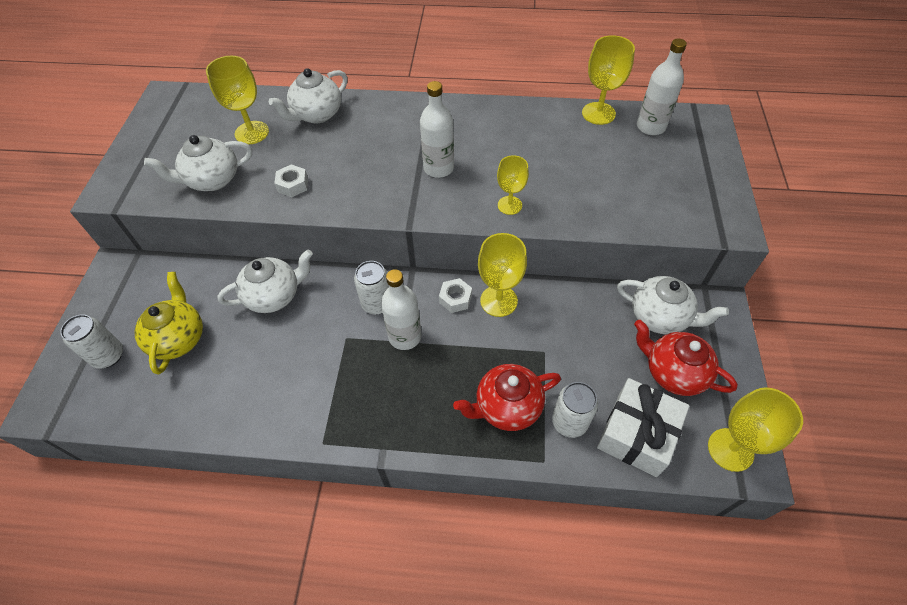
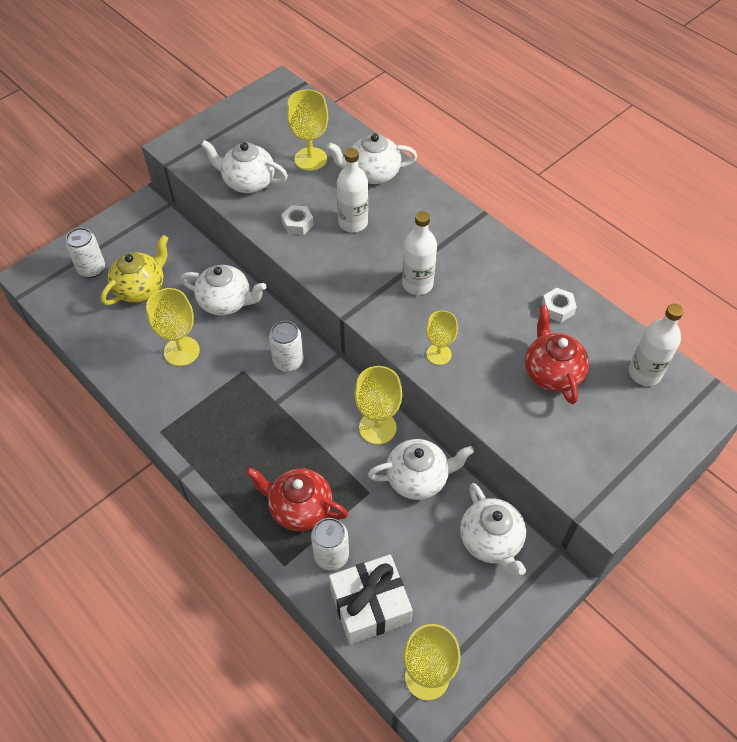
camera: 40 degrees right, 0 degrees up
(405, 336) = (283, 401): white bottle -> white bottle (353, 223)
(455, 299) = (347, 401): white nut -> white nut (557, 308)
(566, 314) = (418, 478): none -> white teapot
(598, 113) = (610, 328): yellow goblet -> yellow goblet (181, 351)
(673, 372) = (450, 589): red teapot -> red teapot (551, 372)

